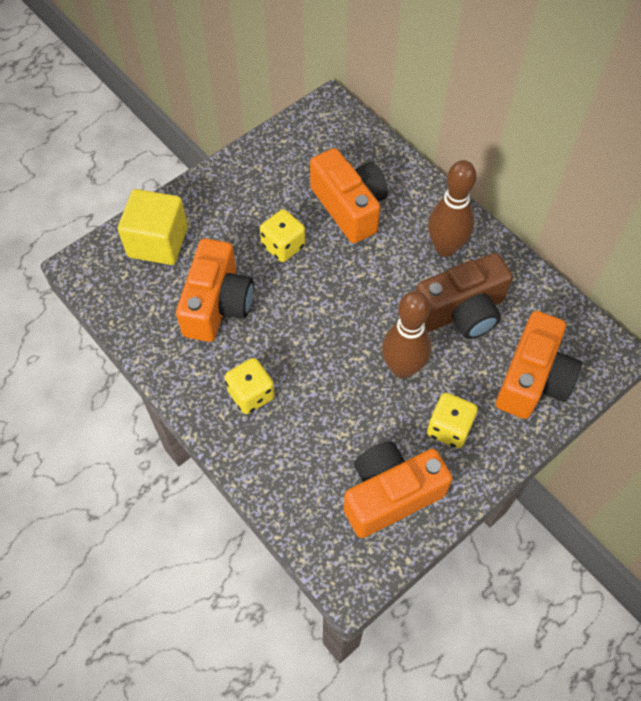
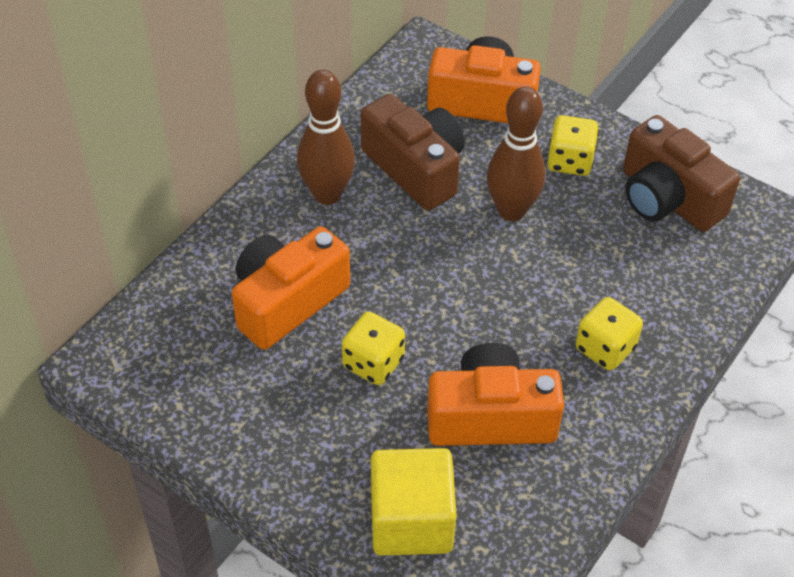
camera: 105 degrees left, 10 degrees down
(390, 494) = (667, 198): orange camera -> brown camera

